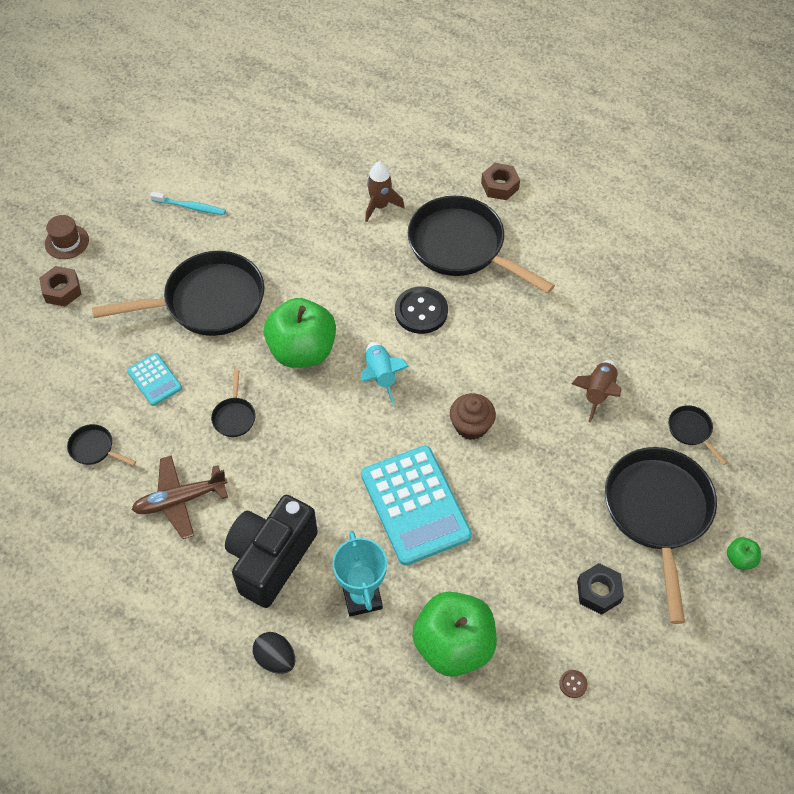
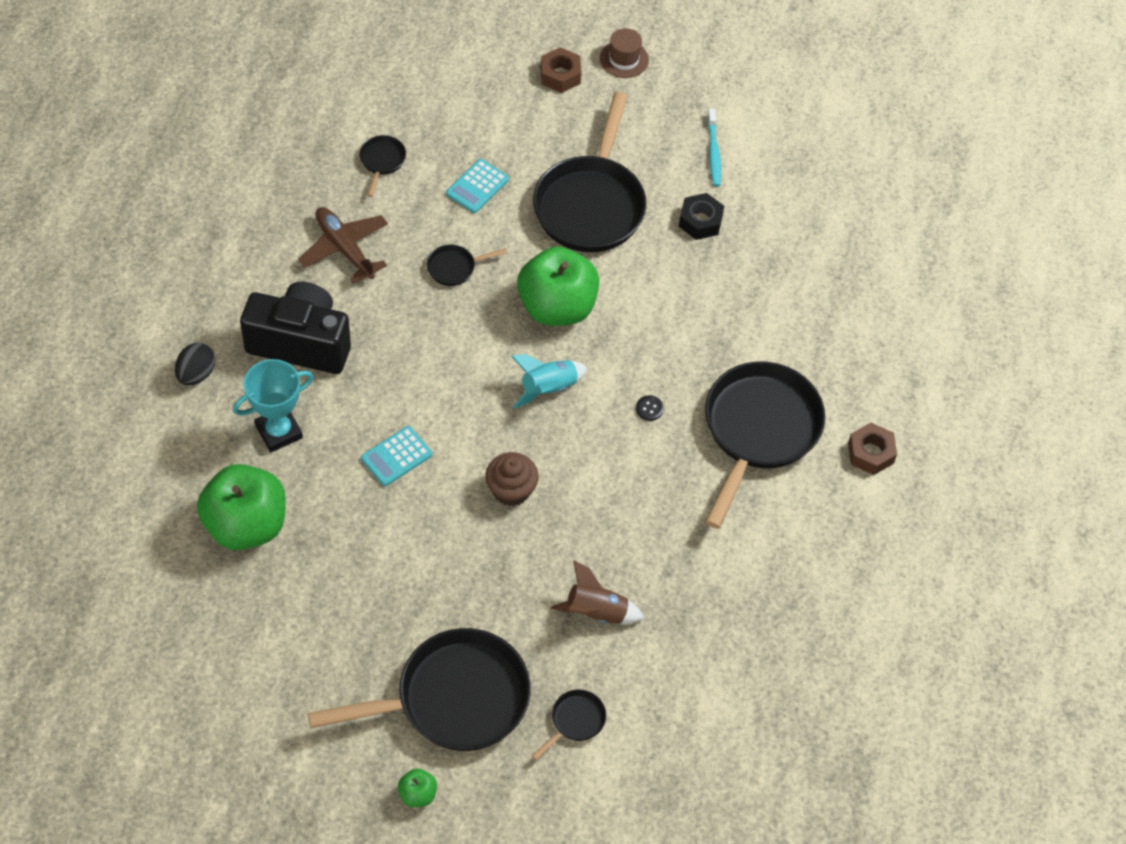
camera: 70 degrees right, 0 degrees up
(208, 302) = (591, 204): black pan -> black pan turned 45 degrees clockwise
(380, 206) = (788, 333): brown rocket -> none
(415, 505) = (396, 456): turquoise calculator -> turquoise calculator, size x0.49
(421, 311) = (649, 408): black button -> black button, size x0.43
(573, 684) = (229, 643): brown button -> none
(598, 592) = (340, 652): black nut -> black nut (700, 221)

